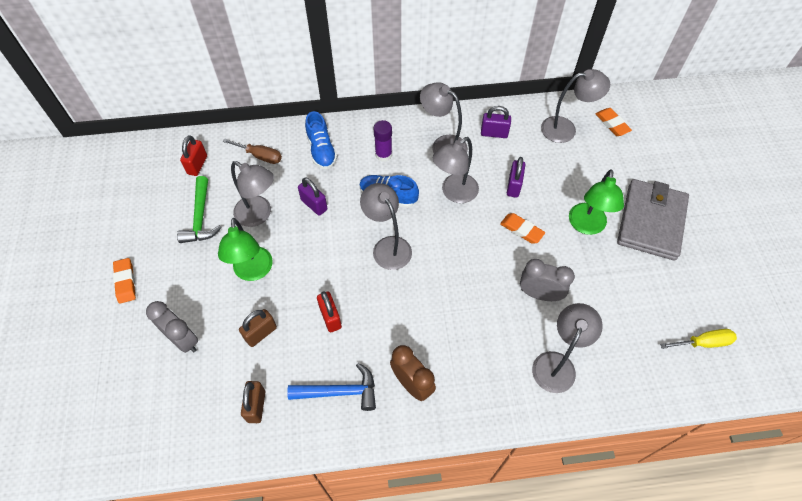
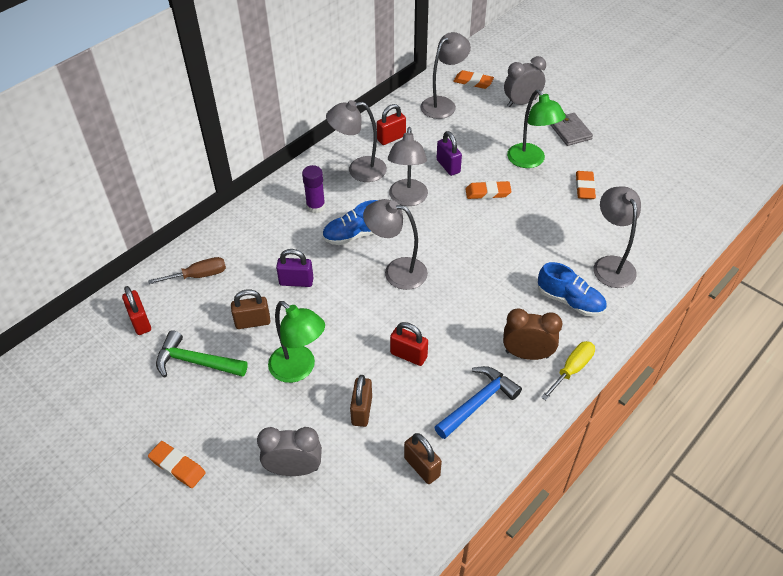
camera: 40 degrees left, 10 degrees down
(200, 218) = (195, 362): green hammer -> green hammer turned 150 degrees clockwise
(259, 215) = (253, 322): grey lamp -> brown padlock
(321, 150) = (254, 236): blue shoe -> blue shoe (570, 301)
(494, 133) = (391, 138): purple padlock -> red padlock
(539, 294) = (548, 227): grey clock -> grey clock (521, 102)
(608, 281) = (584, 187): none -> orange eraser
(651, 222) = (570, 131): grey wallet -> grey wallet, size x0.52
(703, 343) = (684, 186): yellow screwdriver -> yellow screwdriver (572, 369)

